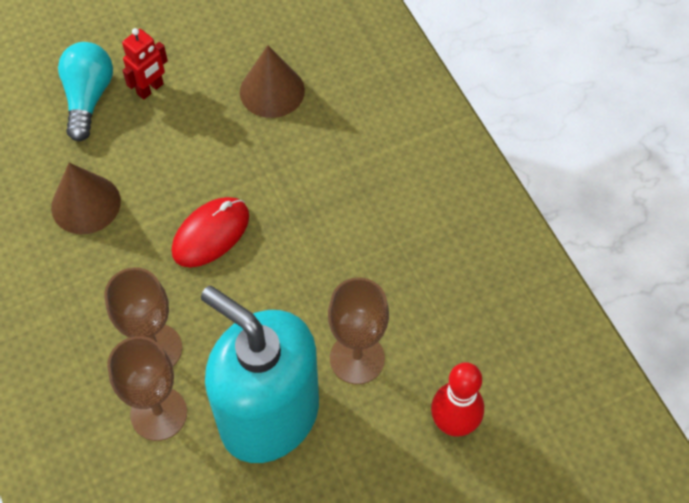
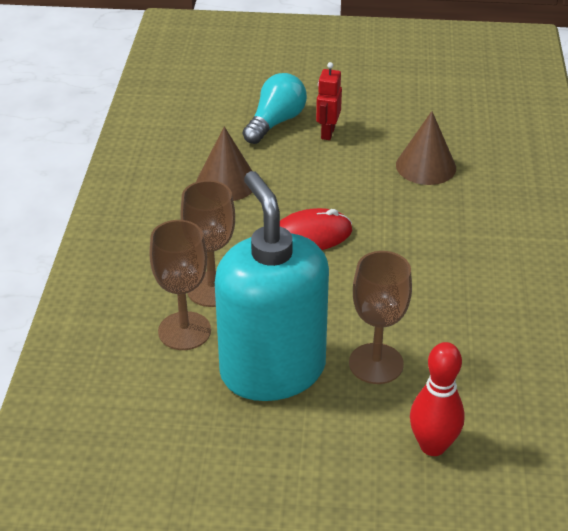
camera: 30 degrees right, 20 degrees down
(150, 89) = (327, 133): red robot -> red robot turned 120 degrees clockwise

